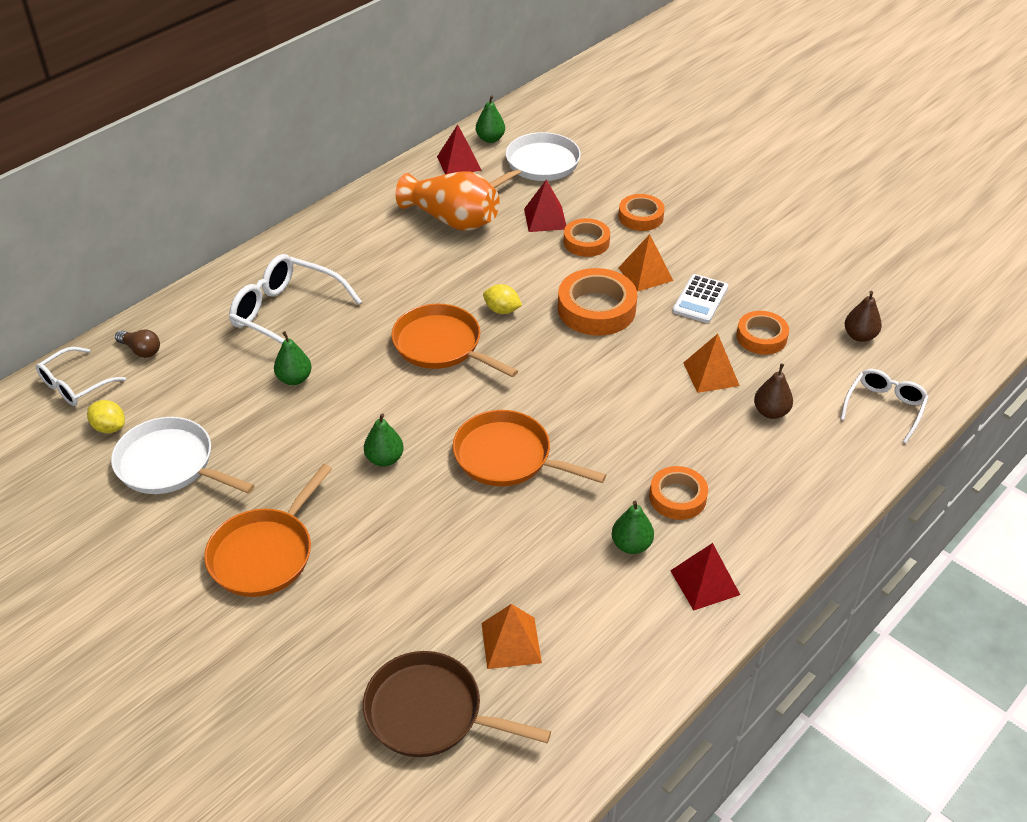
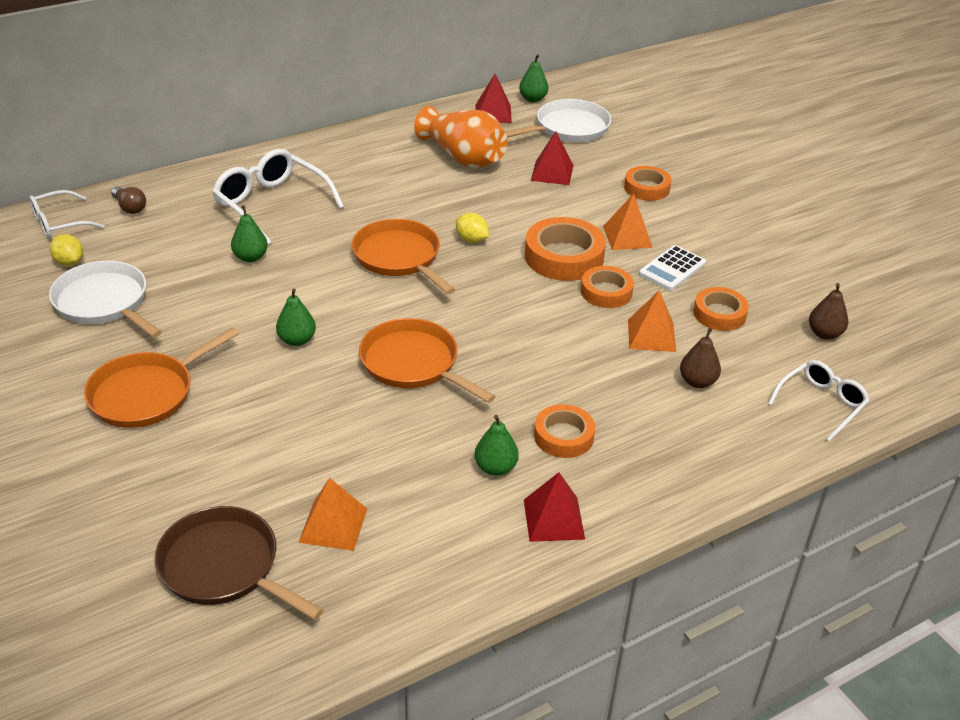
camera: 15 degrees right, 5 degrees down
(586, 242) = (582, 199): orange tape -> orange tape (606, 292)

